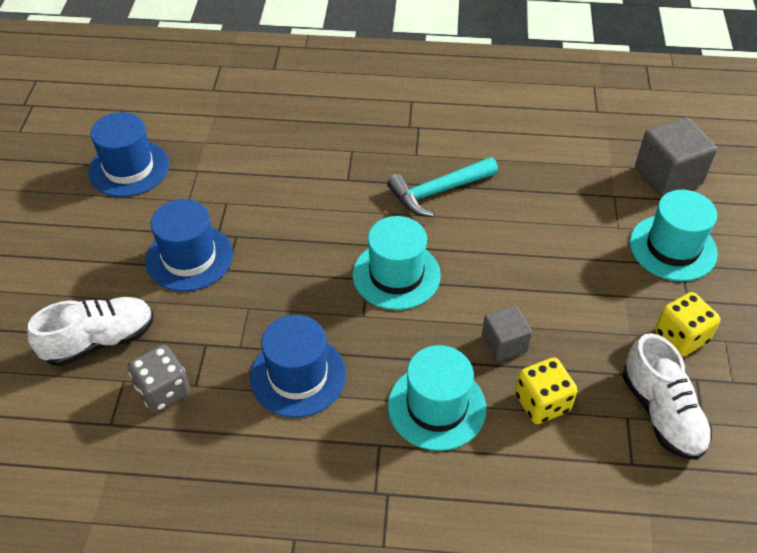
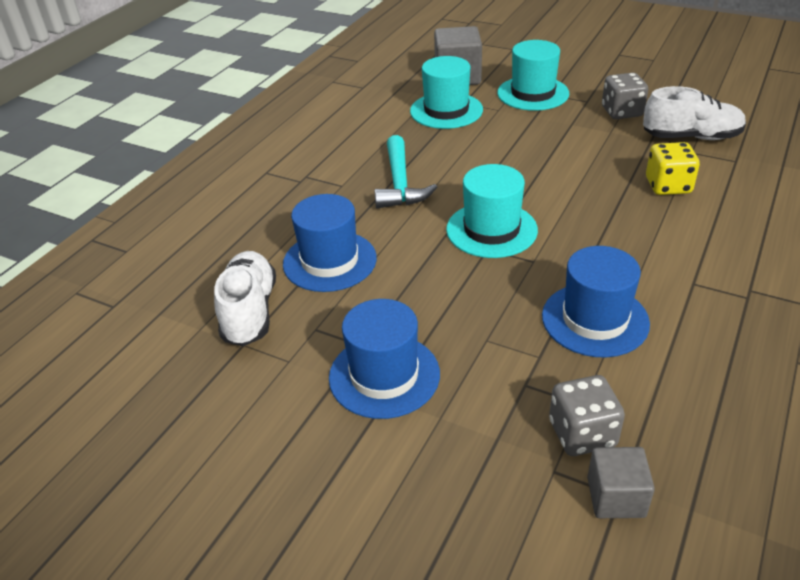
camera: 65 degrees left, 10 degrees down
(100, 341) = (480, 486): white shoe -> white shoe (250, 311)
(129, 168) = (188, 409): blue hat -> blue hat (330, 261)
(436, 407) = (658, 240): turquoise hat -> turquoise hat (446, 110)
(504, 343) = (599, 189): grey cube -> grey cube (616, 497)
(681, 337) = (621, 112): yellow dice -> grey dice

